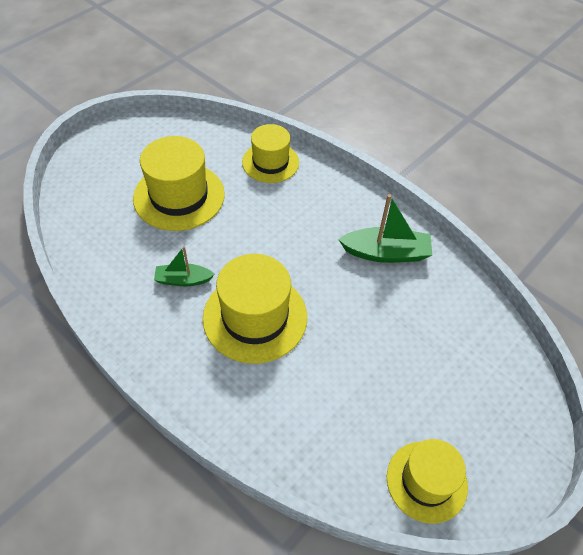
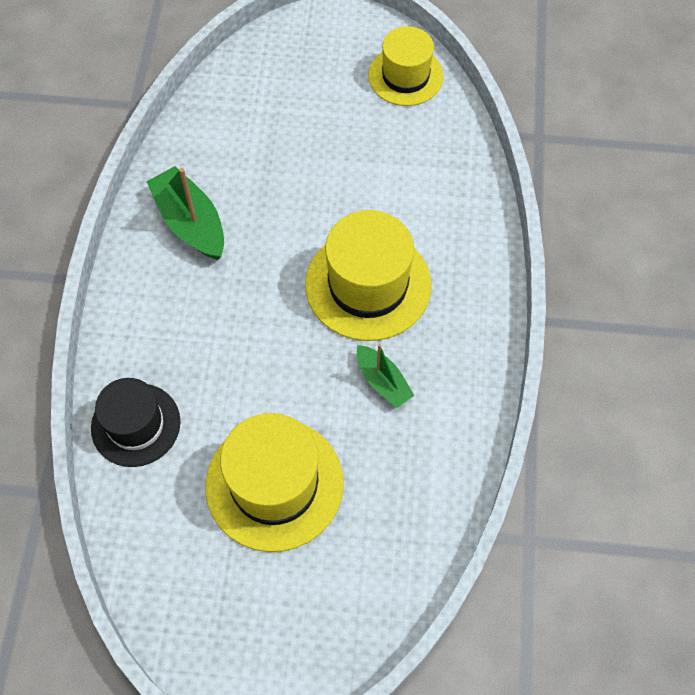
camera: 125 degrees left, 10 degrees up
(270, 162) = (135, 425): yellow hat -> black hat

